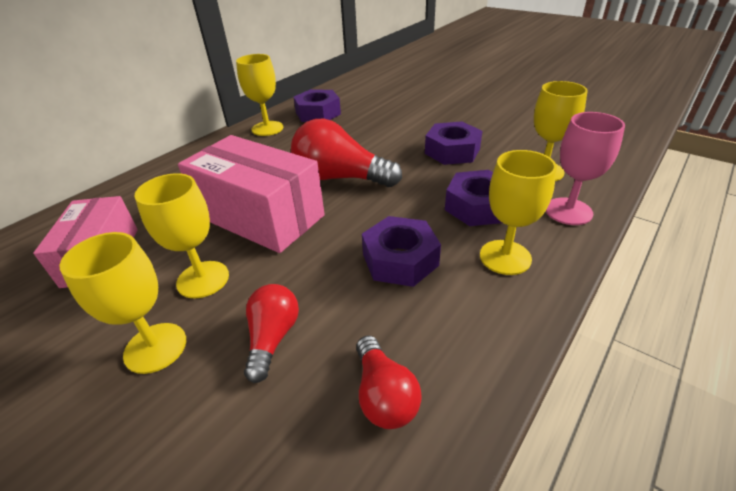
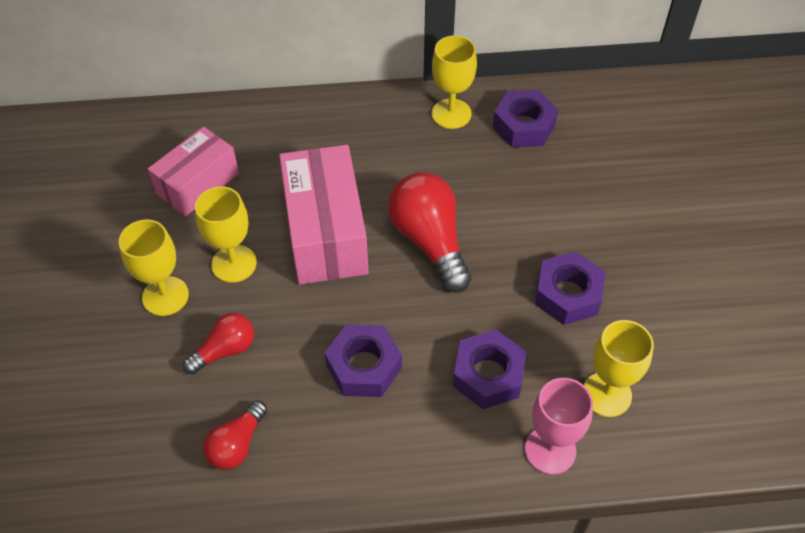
camera: 45 degrees right, 15 degrees up
(505, 257) = (433, 436): yellow goblet -> none

